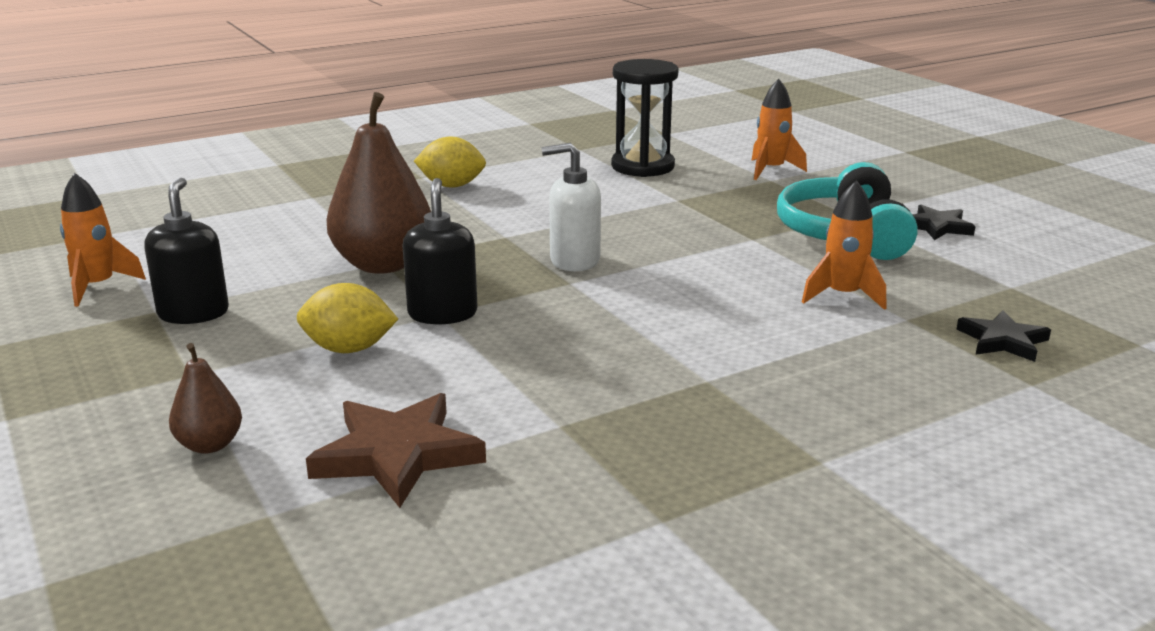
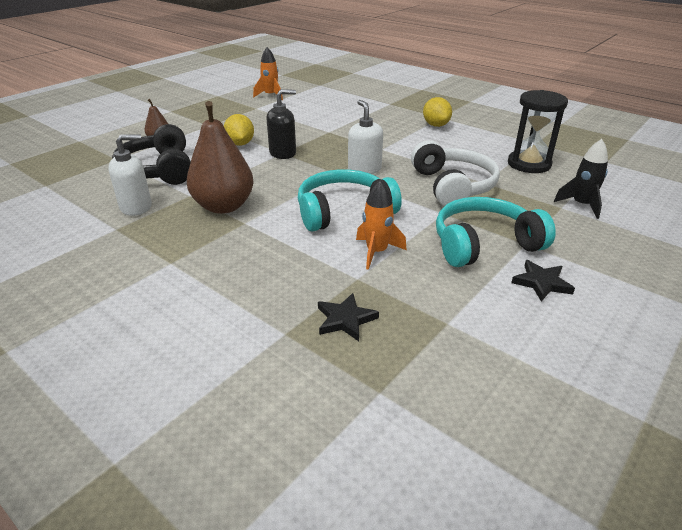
camera: 70 degrees right, 10 degrees up
(193, 313) = (257, 113): black soap dispenser -> none
(383, 265) = (326, 132): brown pear -> brown pear (224, 206)
(397, 455) = (158, 170): brown star -> black headphones
(575, 491) = (136, 207): none -> white soap dispenser
(677, 218) = (453, 186): none -> white headphones
(712, 298) = (343, 211): none -> turquoise headphones
(771, 170) = (581, 205): orange rocket -> black rocket

